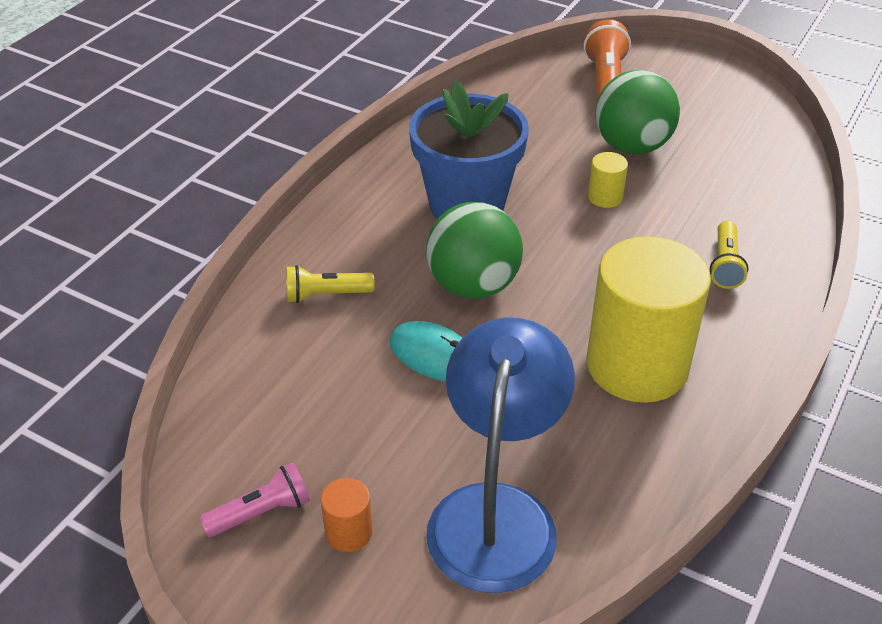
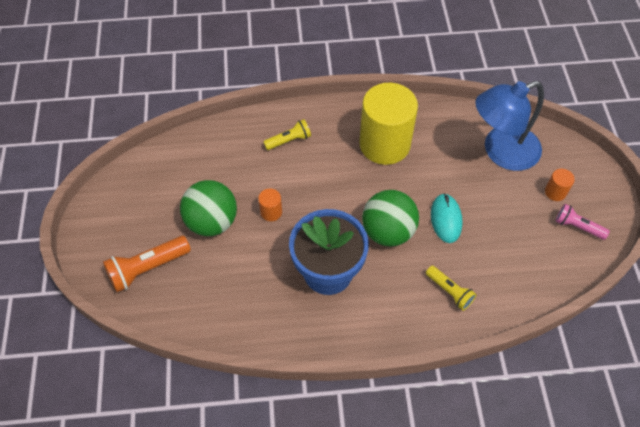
camera: 125 degrees left, 15 degrees up
(605, 197) = (271, 212): yellow cylinder -> orange cylinder

